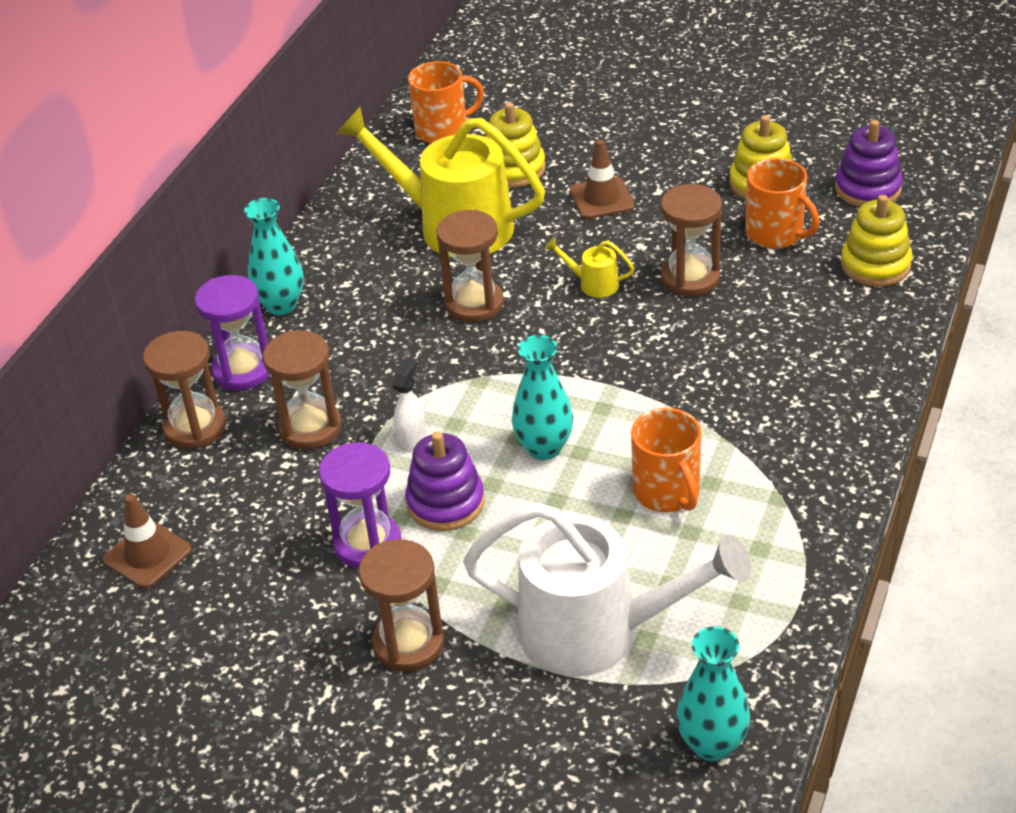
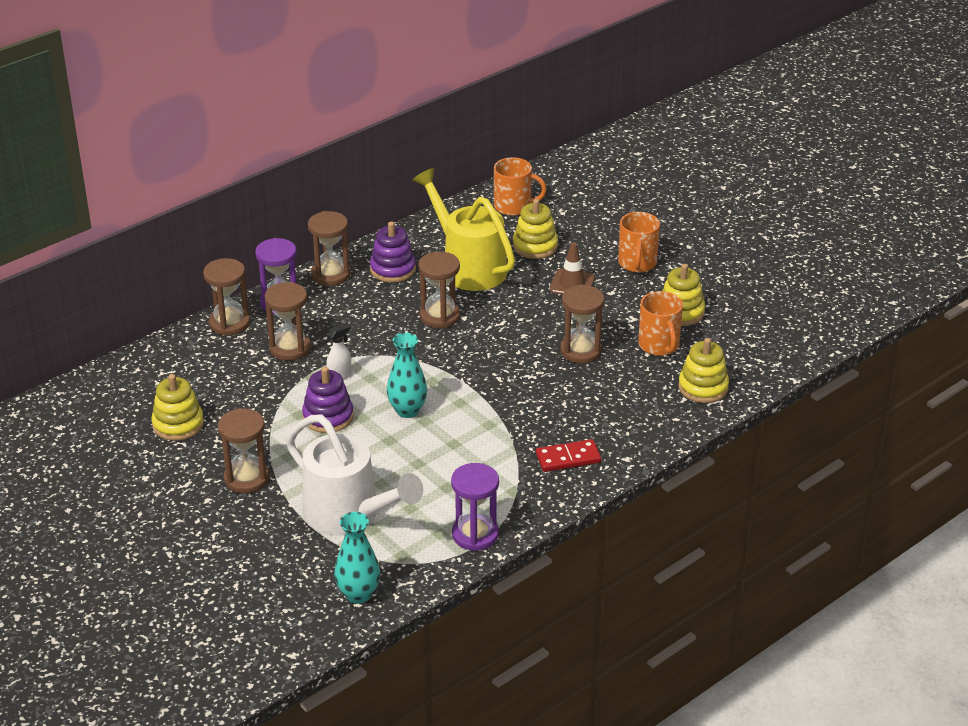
camera: 25 degrees right, 5 degrees down
(147, 555) = (152, 379): brown traffic cone -> none
(241, 606) = (178, 424): none -> yellow stacking toy
(281, 305) = (331, 274): turquoise vase -> brown hourglass
(367, 544) = (268, 420): purple hourglass -> purple hourglass (475, 534)
(592, 284) = (519, 332): yellow watering can -> none
(667, 492) = (454, 462): orange mug -> orange mug (637, 263)
(804, 423) = (568, 458): none -> red domino
(868, 189) = (745, 341): purple stacking toy -> purple stacking toy (393, 269)

